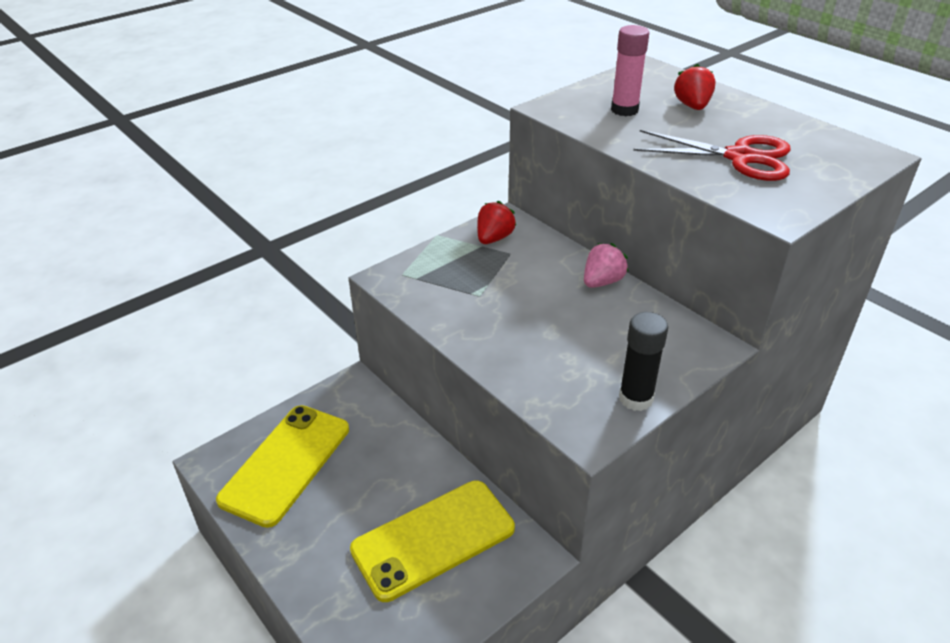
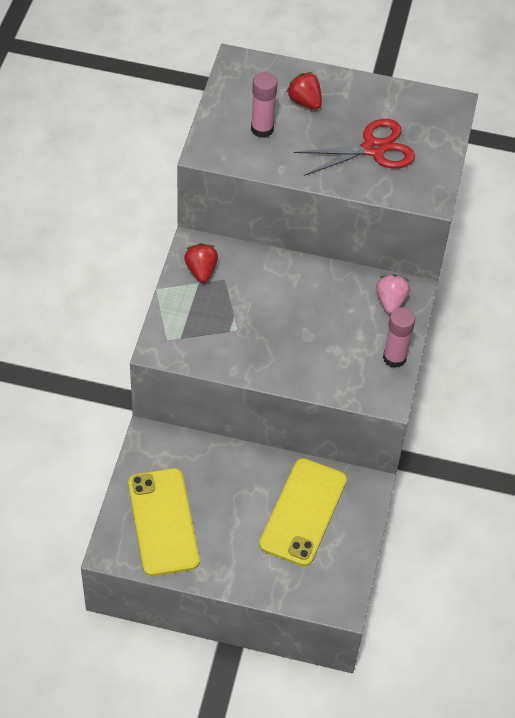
camera: 40 degrees left, 15 degrees up
(602, 282) = (307, 273): pink strawberry -> pink strawberry (390, 302)
(636, 398) = (394, 358): black glue stick -> pink glue stick

